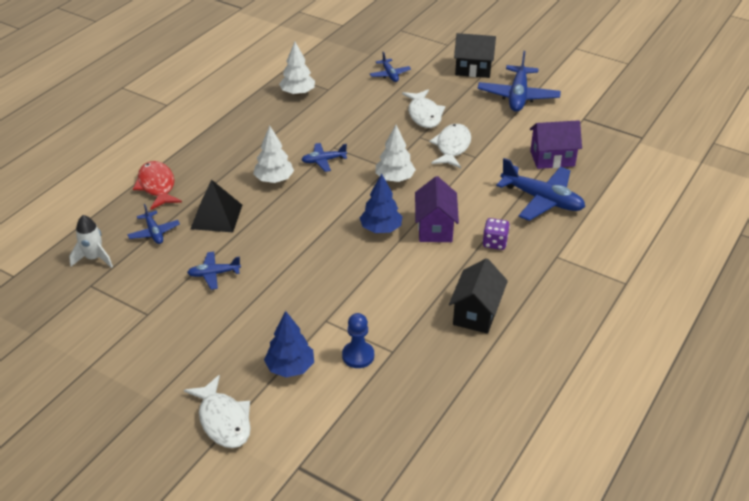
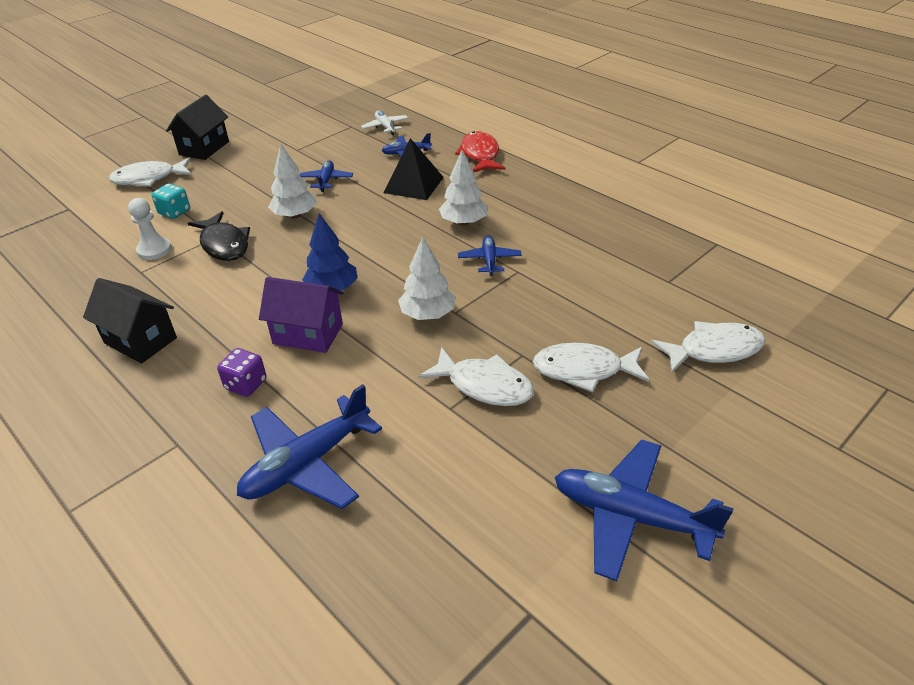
camera: 105 degrees right, 0 degrees up
(94, 258) = (385, 127): white rocket -> white plane
(157, 186) = (480, 155): red fish -> red fish turned 90 degrees counterclockwise
(290, 367) = (174, 212): blue tree -> turquoise dice
(297, 93) = (659, 254): white tree -> white tree (295, 215)
(337, 310) = (224, 244): none -> black fish
(358, 356) = (154, 250): blue pawn -> white pawn
(390, 74) = (713, 350): blue plane -> white fish
(473, 69) = (738, 467): black house -> black house (204, 148)
(552, 158) = (410, 511): purple house -> none

